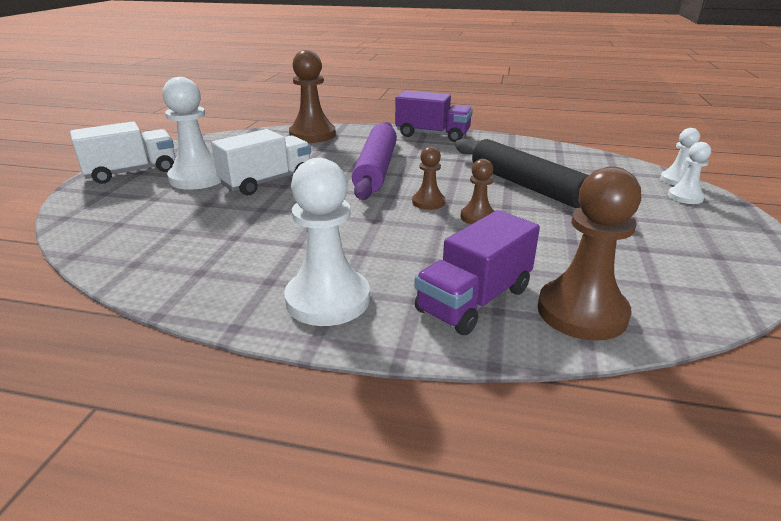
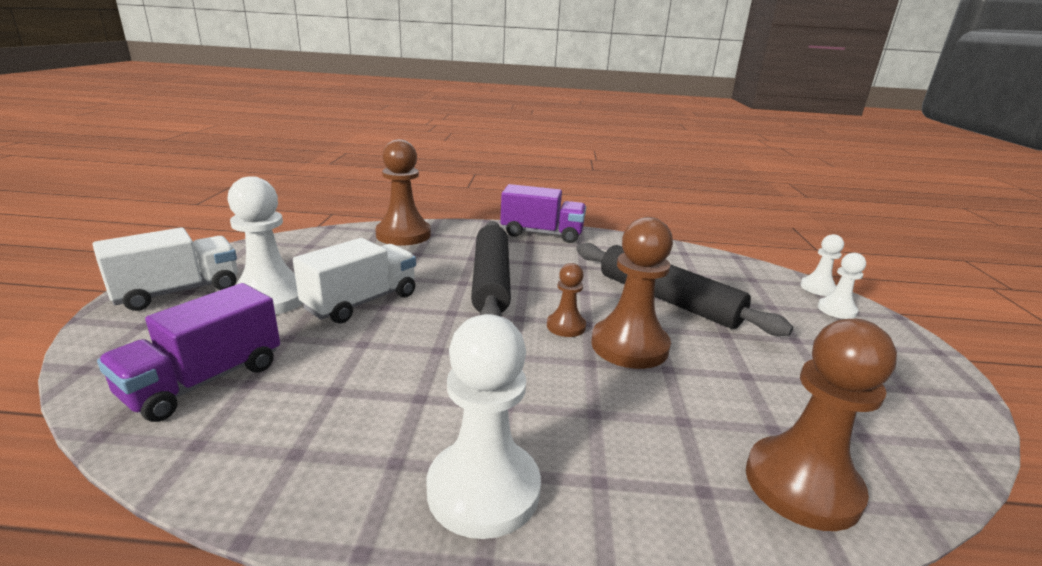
camera: 10 degrees left, 5 degrees down
(376, 169) = (491, 281): purple rolling pin -> black rolling pin
(474, 300) = (670, 476): purple truck -> purple truck (204, 381)
(477, 217) = (629, 346): brown pawn -> brown pawn, size x1.87

